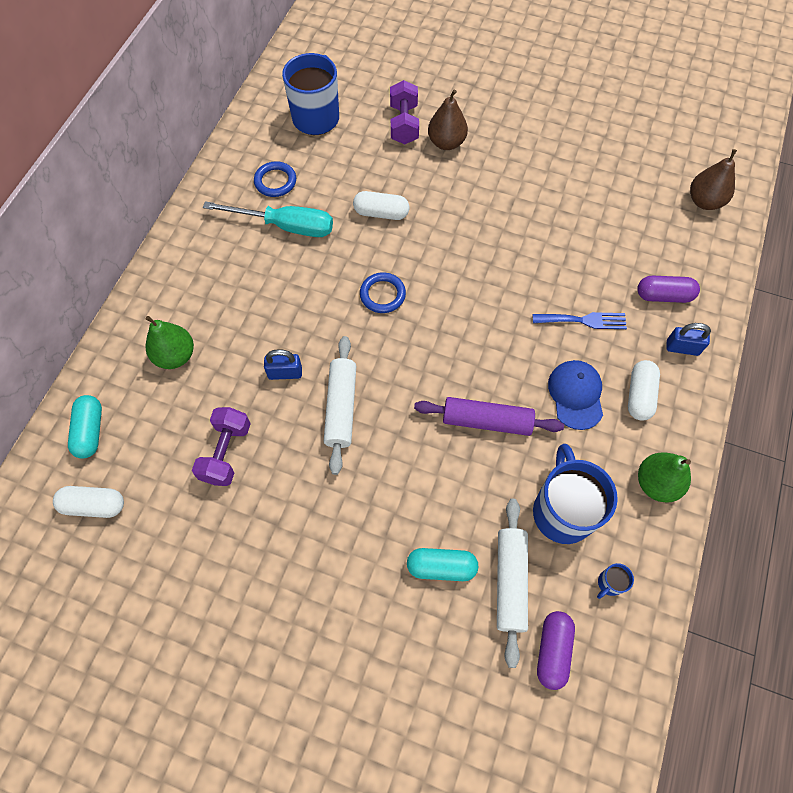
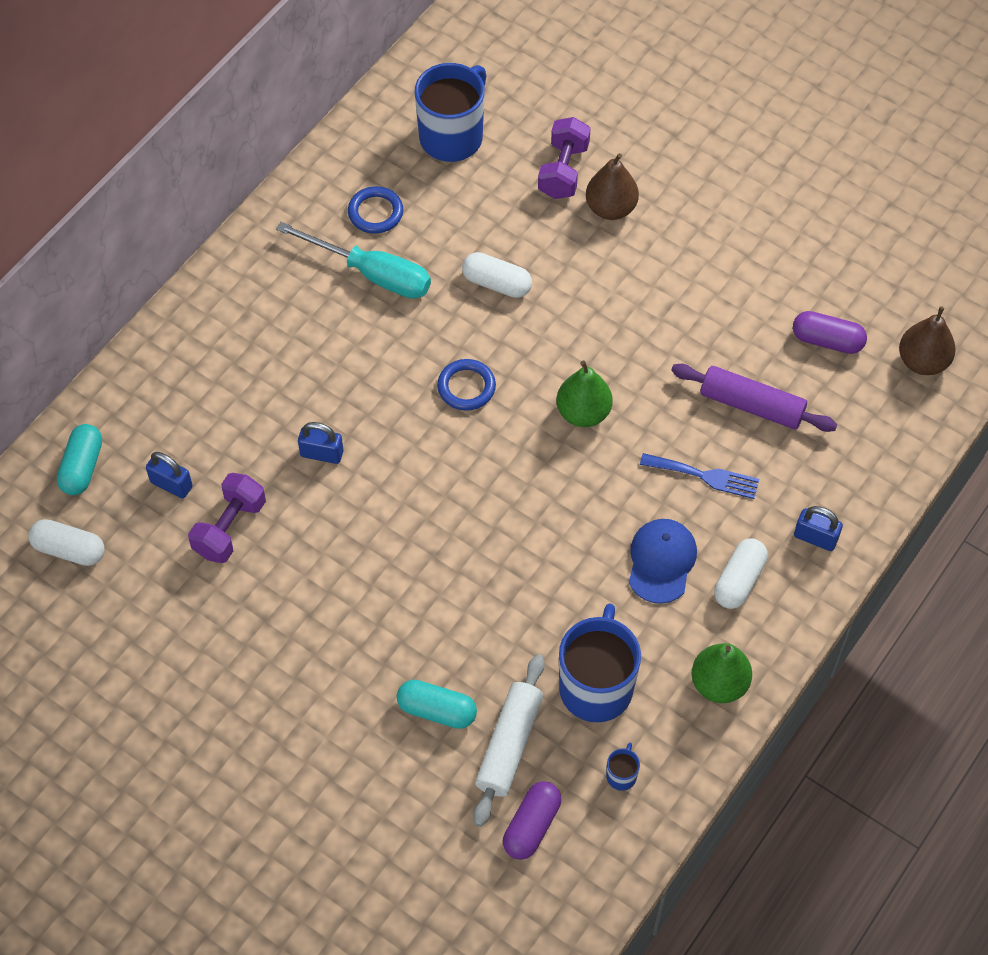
camera: 15 degrees right, 5 degrees down
(169, 427) = (171, 484): none -> blue padlock
(175, 356) = (199, 403): green pear -> green pear (583, 412)
(341, 408) = (375, 509): white rolling pin -> none
(486, 421) = (543, 565): purple rolling pin -> purple rolling pin (751, 405)
(609, 583) = (621, 775): blue mug -> blue mug turned 135 degrees clockwise
(663, 295) = (818, 469): purple capsule -> purple capsule (827, 340)

